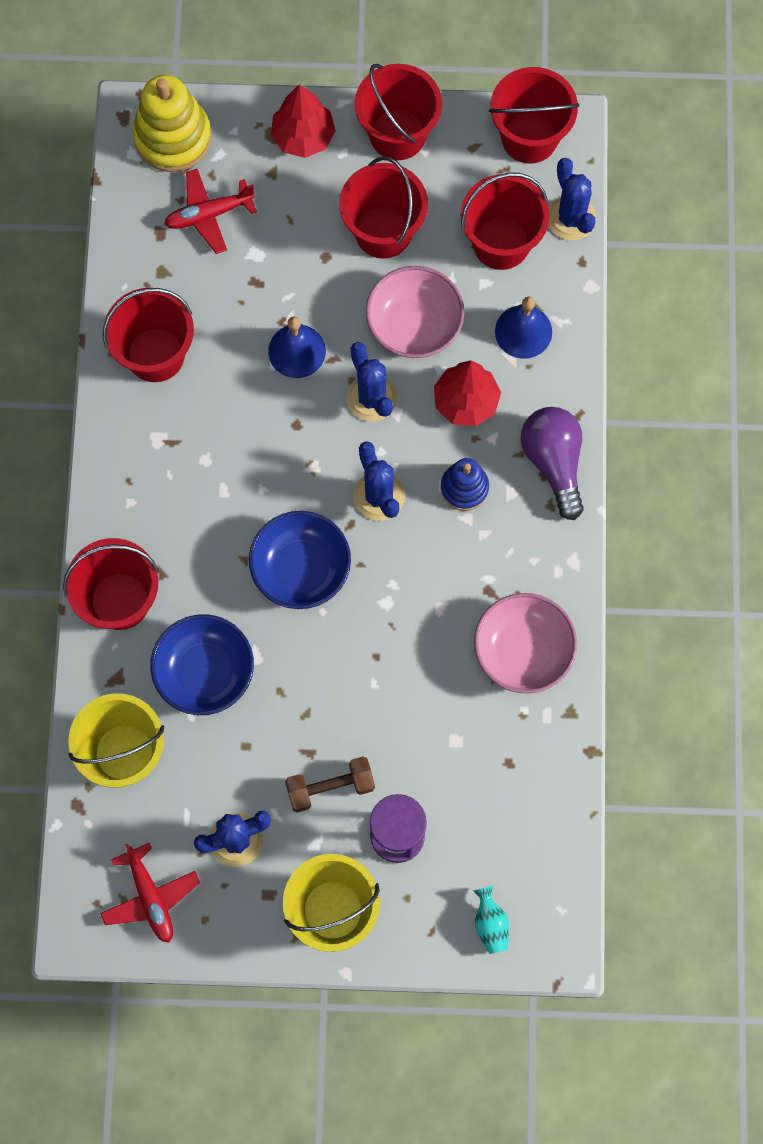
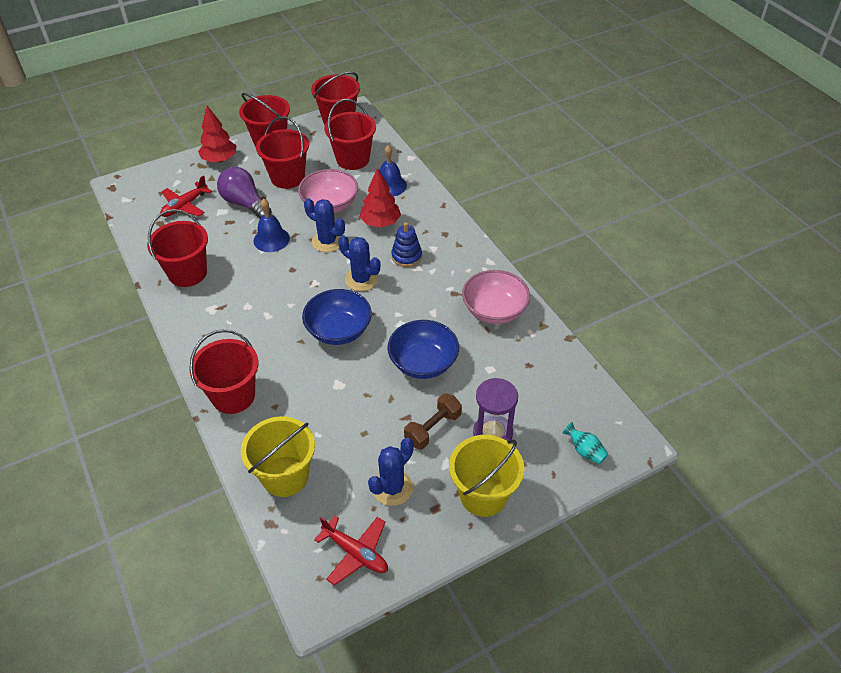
camera: 30 degrees left, 25 degrees down
(173, 137) = (145, 185): yellow stacking toy -> none
(205, 672) = (312, 407): blue bowl -> blue bowl (423, 363)
(554, 462) = (446, 227): purple light bulb -> purple light bulb (245, 204)
(571, 218) = (381, 138): blue cactus -> none

